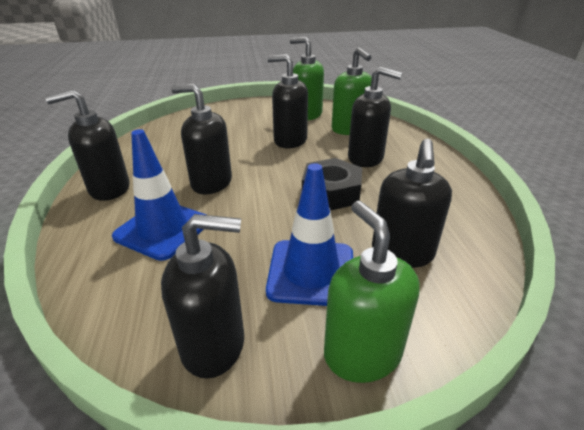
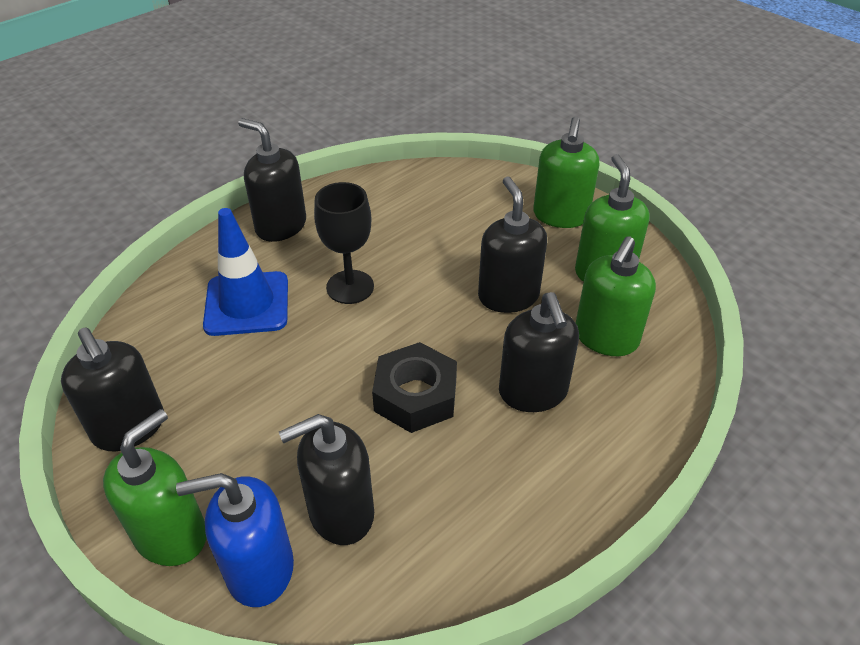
camera: 55 degrees right, 10 degrees up
(211, 183) = (350, 287): black soap dispenser -> black goblet
(253, 109) = (560, 216): none -> green soap dispenser
(311, 272) = (256, 447): blue traffic cone -> none
(429, 309) = (259, 569): none -> blue soap dispenser

